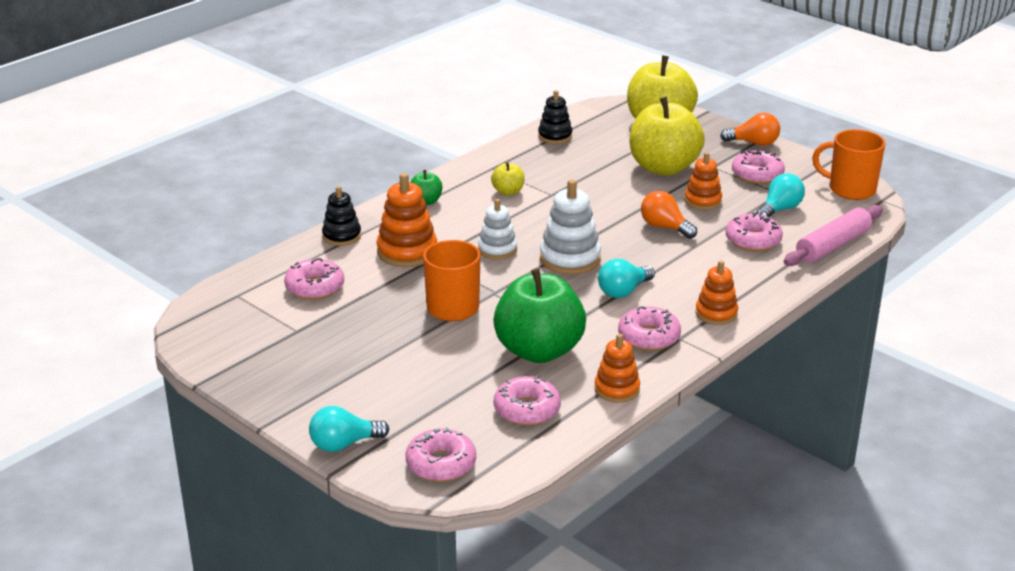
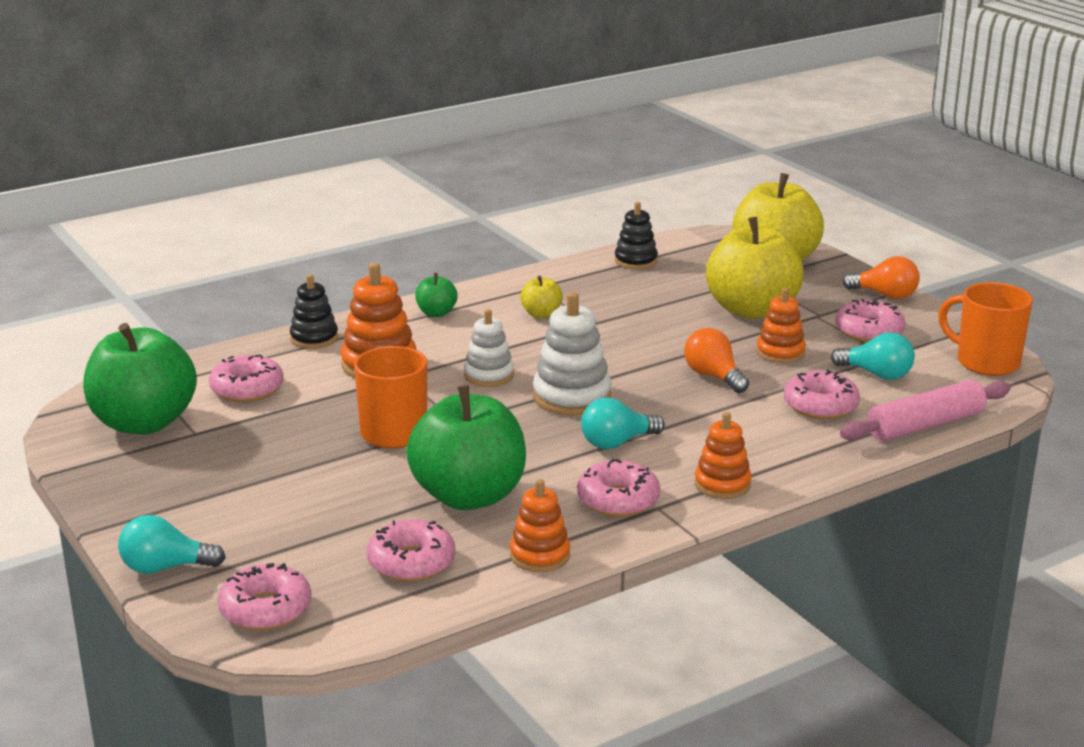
camera: 15 degrees right, 5 degrees down
(250, 328) = (144, 423): none -> green apple
(780, 209) = (877, 374): turquoise light bulb -> turquoise light bulb turned 60 degrees clockwise

